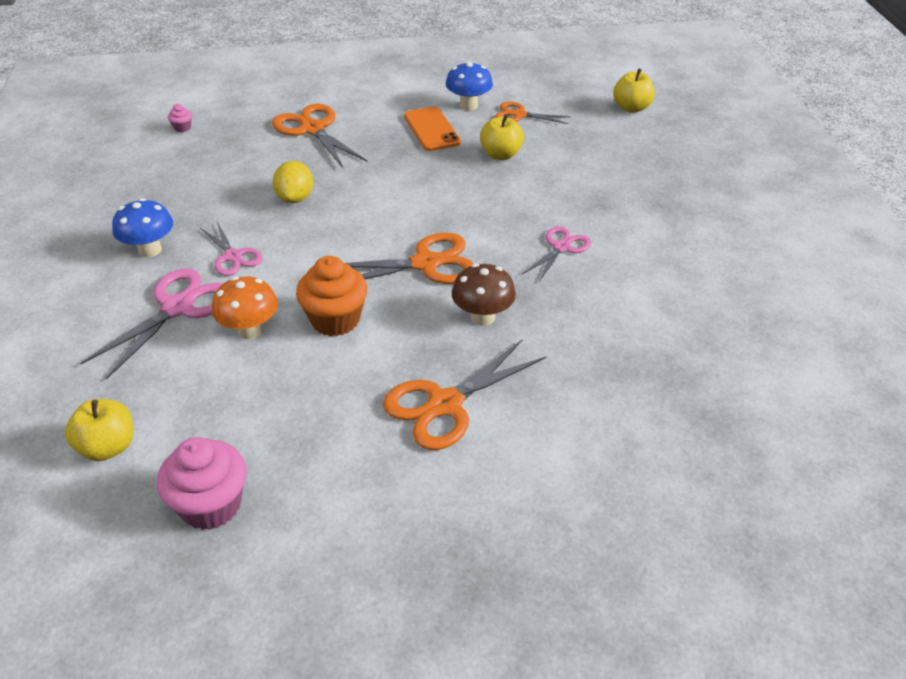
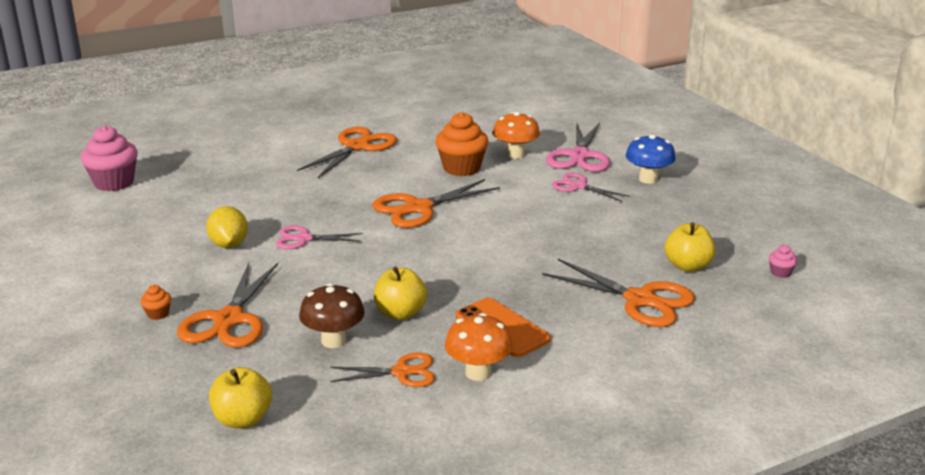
camera: 160 degrees right, 15 degrees down
(108, 447) = (539, 106): yellow apple -> yellow apple (687, 266)
(211, 505) = (461, 101): pink cupcake -> pink cupcake (114, 183)
(295, 198) = (578, 232): yellow lemon -> yellow lemon (229, 244)
(468, 105) = (478, 373): blue mushroom -> orange mushroom
(482, 317) = (353, 186): brown mushroom -> brown mushroom (333, 341)
(561, 247) = (303, 239): pink scissors -> pink scissors turned 75 degrees clockwise
(639, 176) = (229, 320): none -> orange scissors
(700, 193) = (158, 314): none -> orange cupcake

